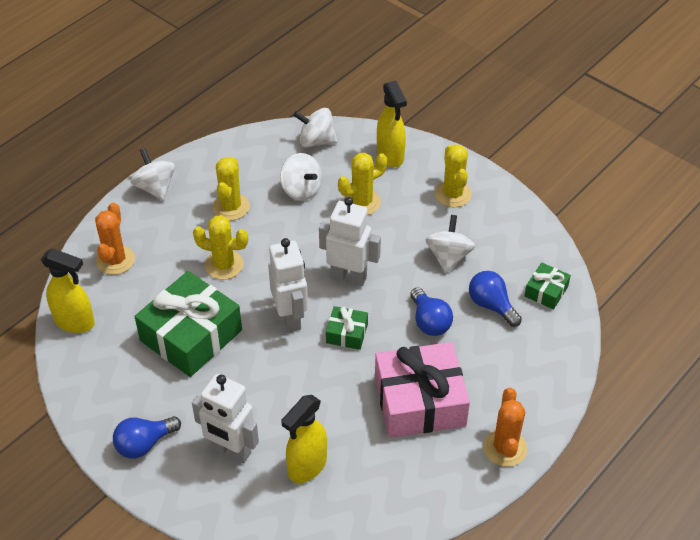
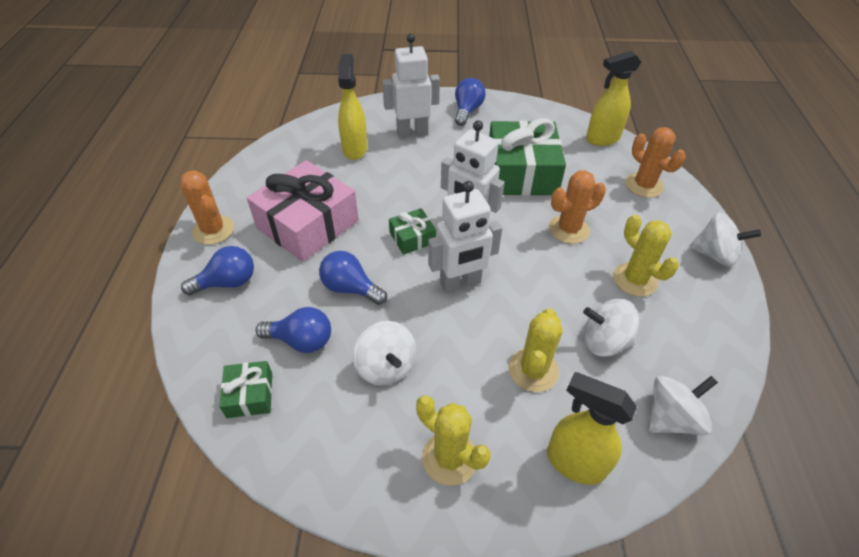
camera: 140 degrees right, 0 degrees up
(224, 265) = (568, 229): yellow cactus -> orange cactus
(519, 384) = (227, 282): none -> blue light bulb

